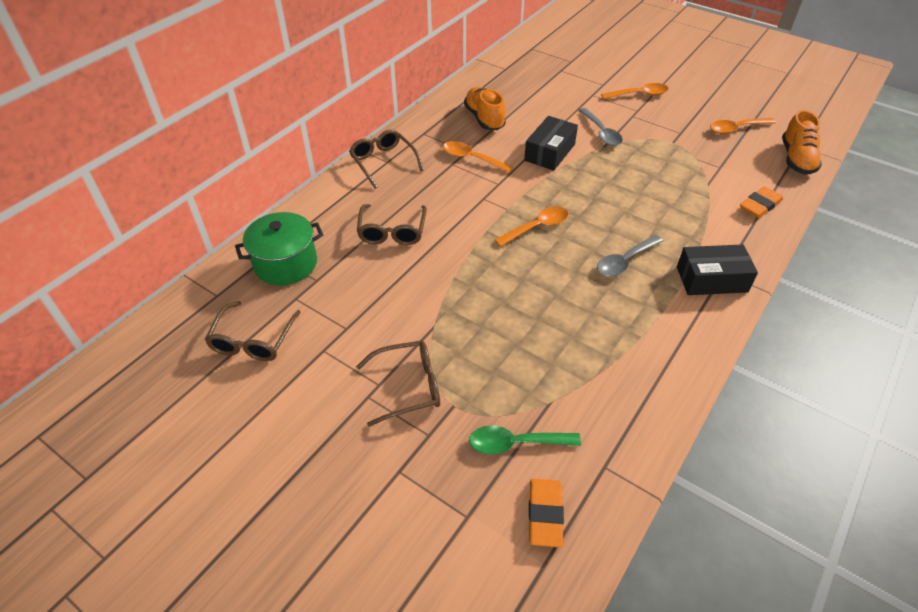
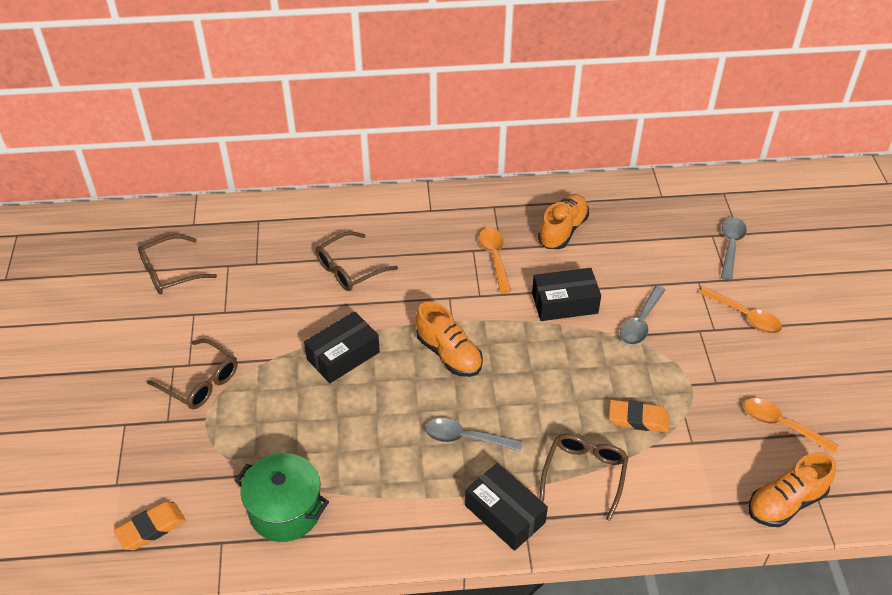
camera: 50 degrees right, 0 degrees up
(286, 264) = (256, 236): green pot -> green pot (285, 510)
(383, 162) = (427, 209): brown glasses -> brown glasses (584, 475)
(477, 282) = (343, 355): none -> black box
(515, 443) = (200, 475): green spoon -> none
(537, 227) = (449, 354): orange spoon -> orange shoe
(577, 69) = (730, 246): none -> grey spoon
(760, 205) = (662, 504): orange eraser -> orange eraser (638, 419)

